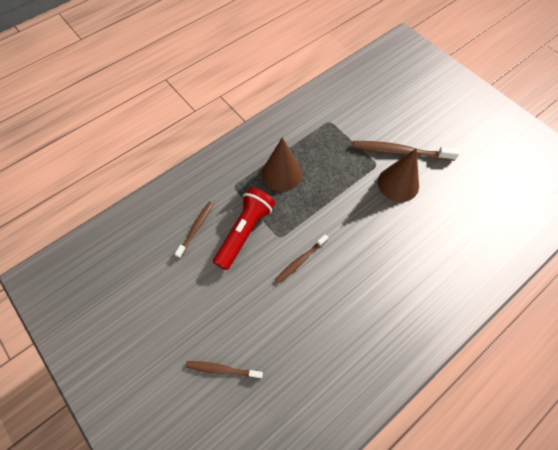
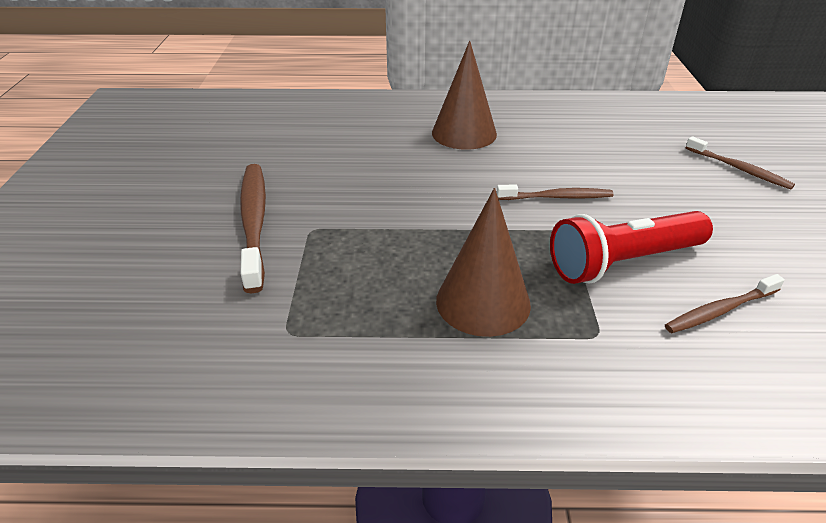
camera: 140 degrees left, 25 degrees down
(398, 184) = (319, 196): brown cone -> brown cone (464, 133)
(400, 152) = (254, 223): brown toothbrush -> brown toothbrush turned 150 degrees counterclockwise

